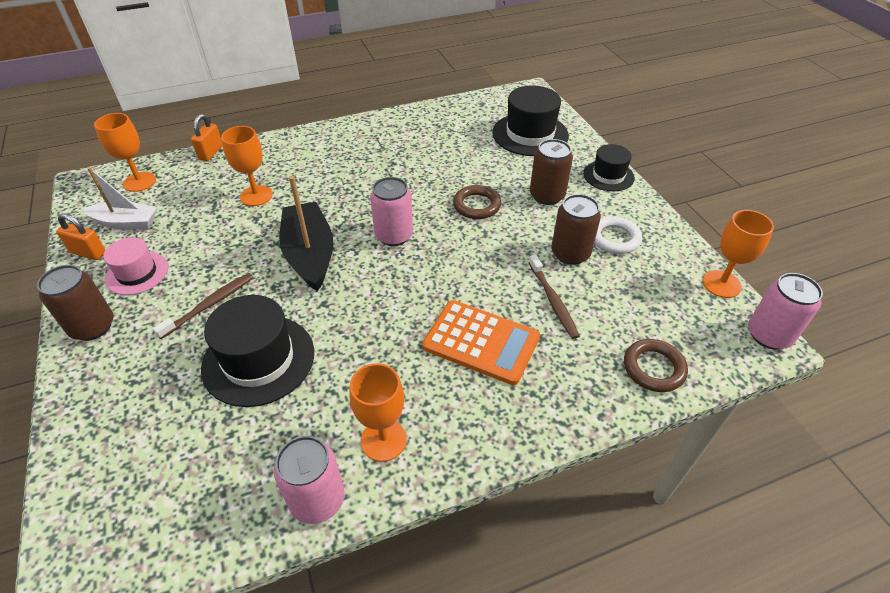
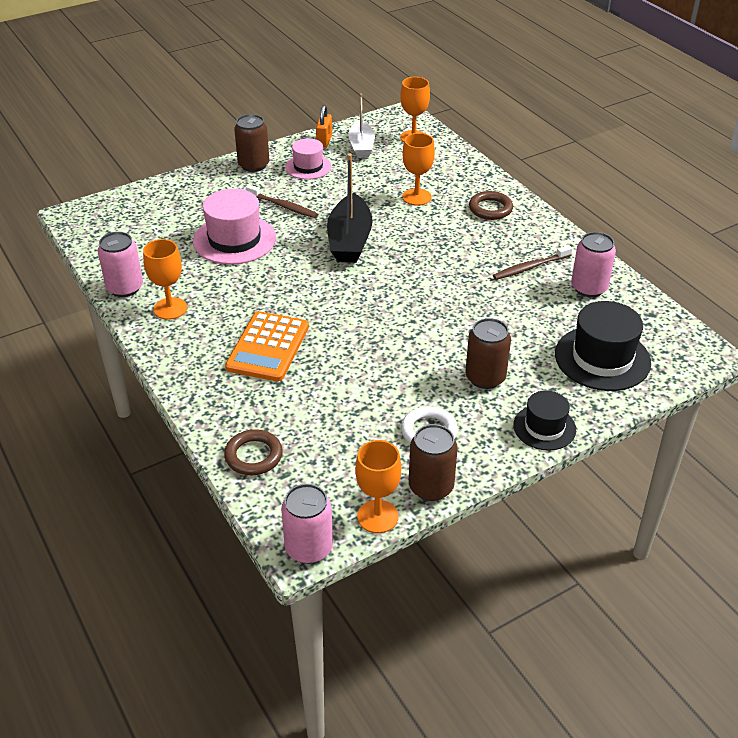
camera: 80 degrees right, 5 degrees down
(211, 153) = (468, 160): orange padlock -> none
(258, 359) = (234, 239): black hat -> pink hat
(310, 254) = (349, 240): black boat -> black boat turned 120 degrees clockwise
(394, 235) = (387, 281): pink can -> pink can (589, 288)
(477, 205) = (450, 328): brown ring -> brown ring (490, 209)
(553, 301) = (325, 388): brown toothbrush -> brown toothbrush (530, 267)
(570, 253) = (395, 398): brown can -> brown can (431, 487)

